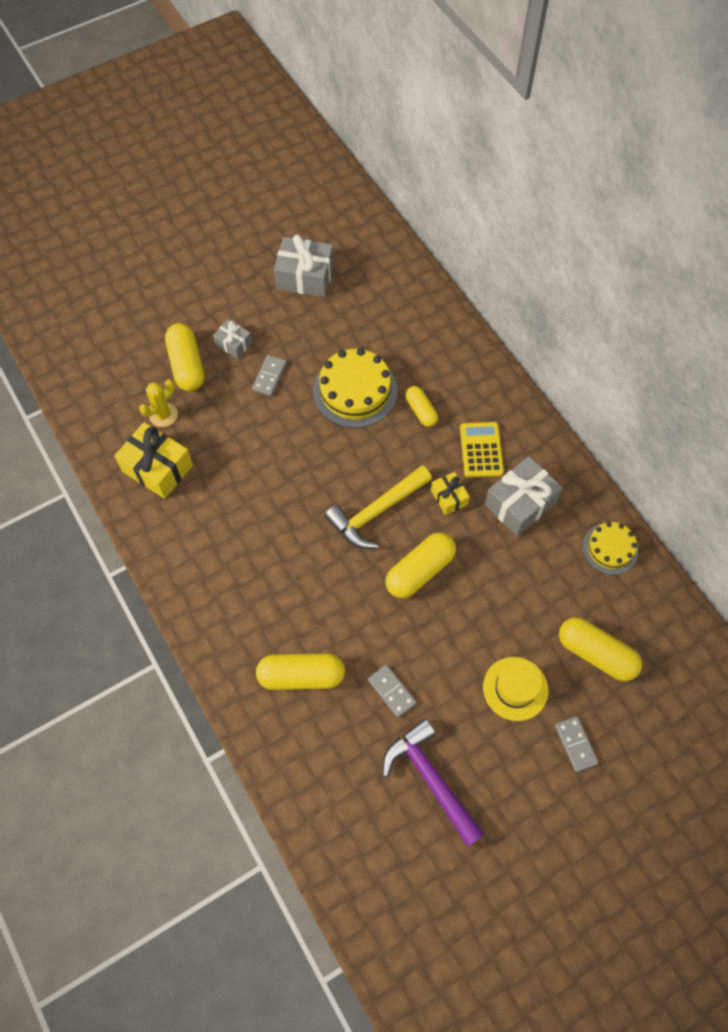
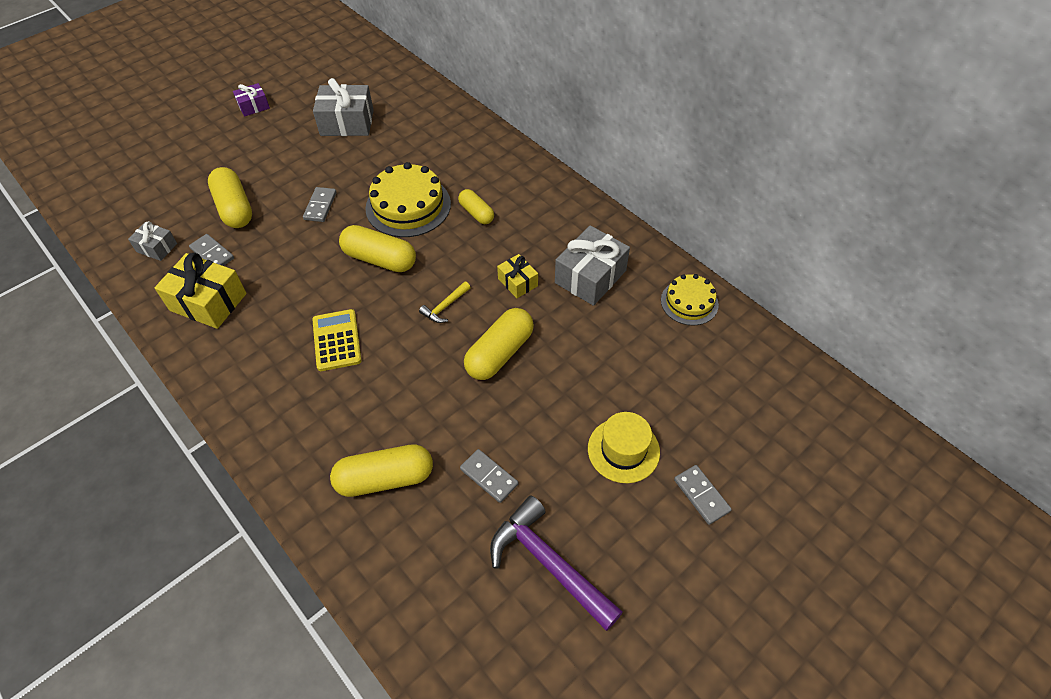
camera: 10 degrees left, 10 degrees down
(163, 415) = (212, 253): yellow cactus -> grey domino
(212, 240) = (253, 106): none -> purple gift
(233, 344) = (281, 184): grey gift -> grey gift (157, 247)
(376, 512) = (445, 307): yellow hammer -> yellow hammer, size x0.48
(481, 450) = (542, 237): yellow calculator -> yellow calculator (337, 340)
(596, 654) = (700, 401): yellow capsule -> yellow capsule (380, 259)

